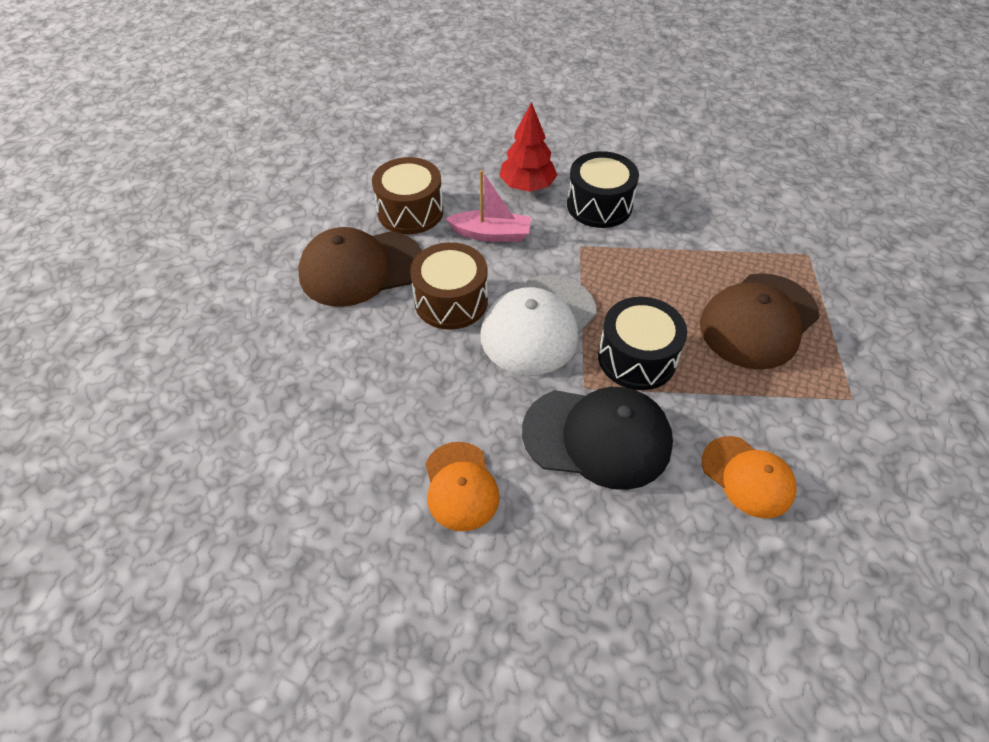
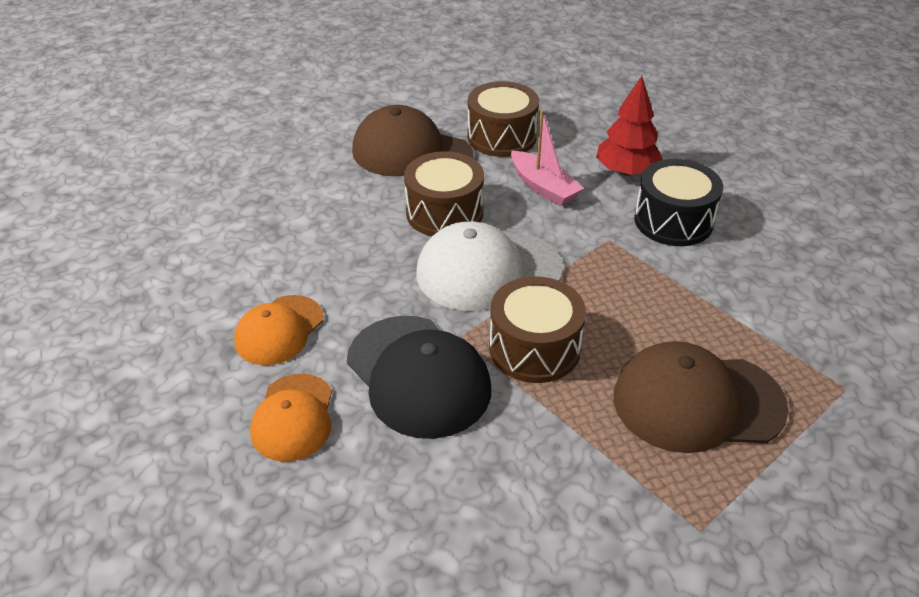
camera: 45 degrees right, 10 degrees down
(637, 358) = (534, 348): black drum -> brown drum
(747, 477) = (498, 500): orange cap -> orange cap (293, 417)

